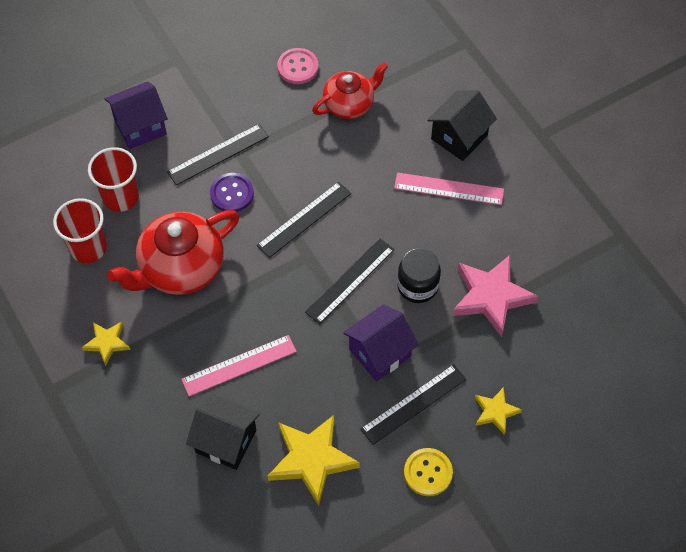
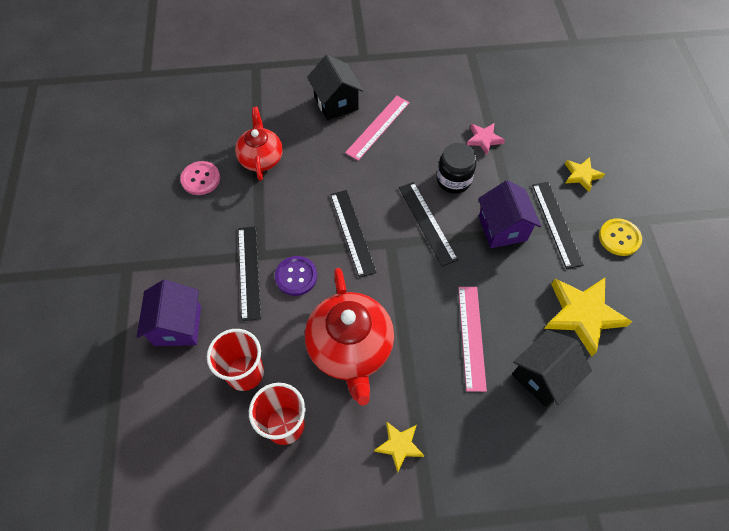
camera: 65 degrees left, 0 degrees up
(491, 296) = (484, 139): pink star -> pink star, size x0.54

